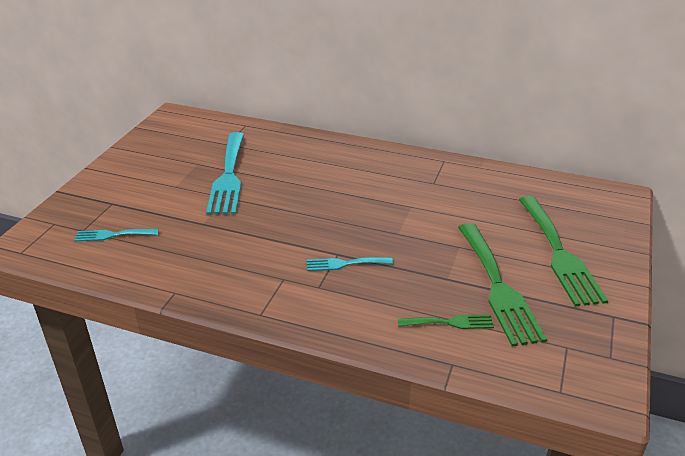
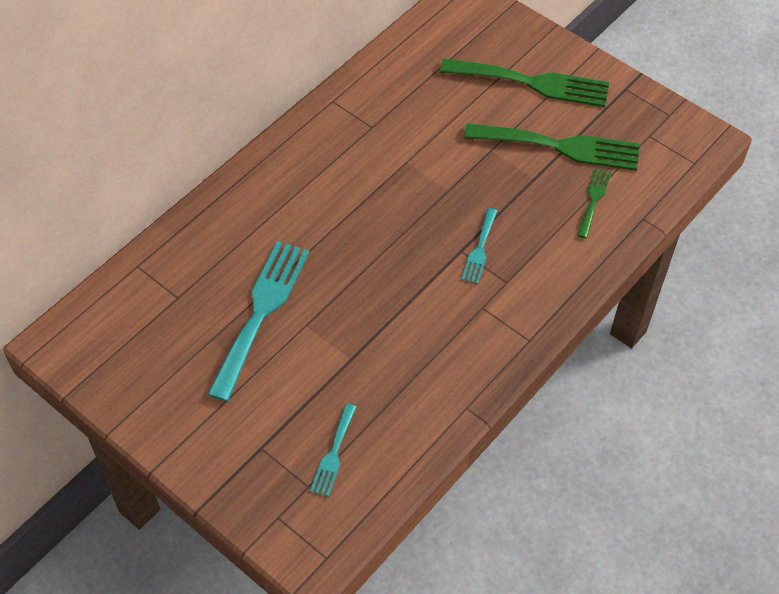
camera: 70 degrees left, 20 degrees up
(228, 176) = (261, 312): turquoise fork -> turquoise fork turned 90 degrees counterclockwise

